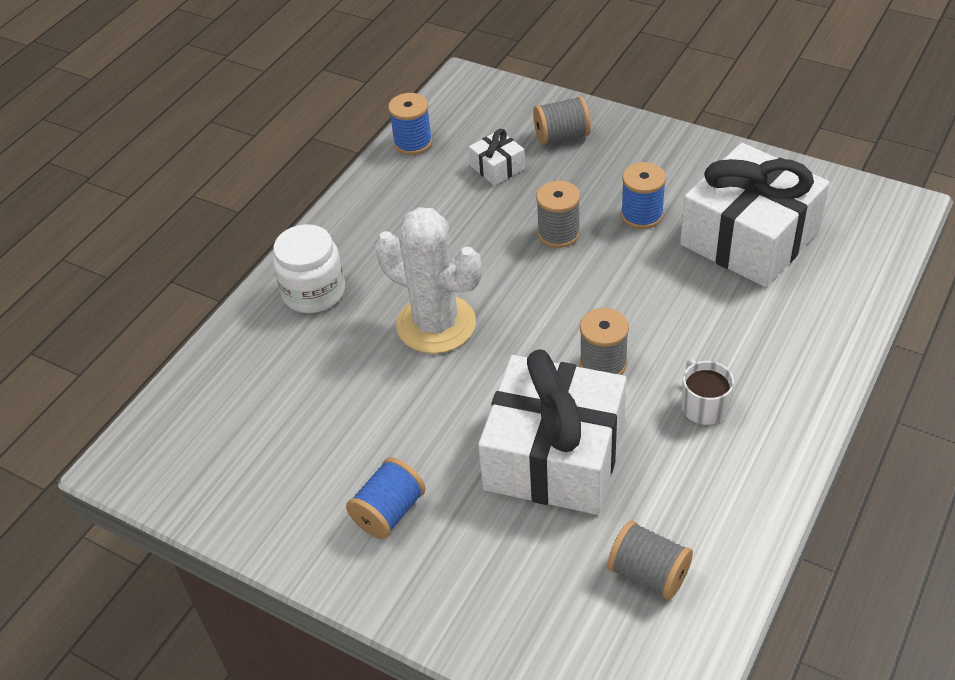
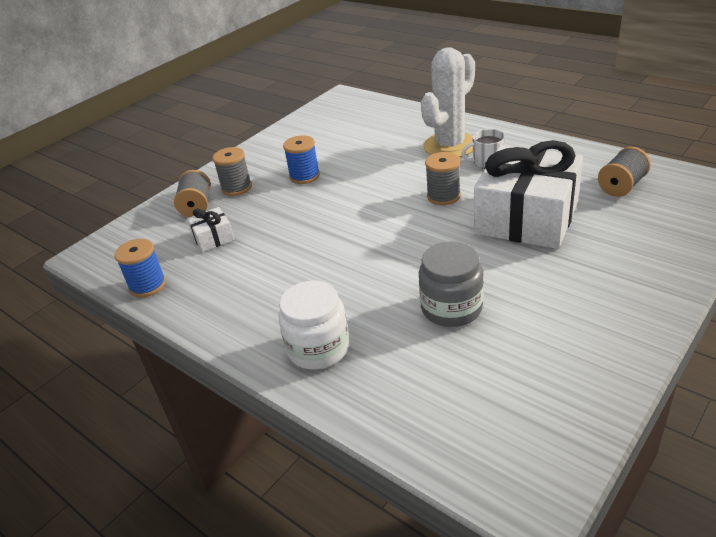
camera: 80 degrees left, 10 degrees down
(371, 390) = (451, 308): none -> grey jar
(389, 512) = (582, 296): blue spool -> none
(436, 324) = (384, 271): white cactus -> white cactus (450, 146)
(558, 233) = (306, 210): grey spool -> grey spool (236, 188)
(749, 238) = (345, 140): white gift -> none

